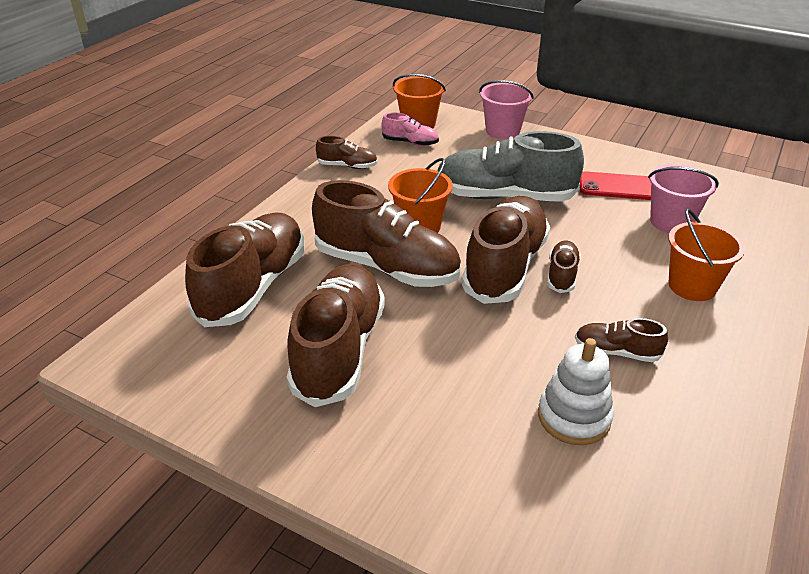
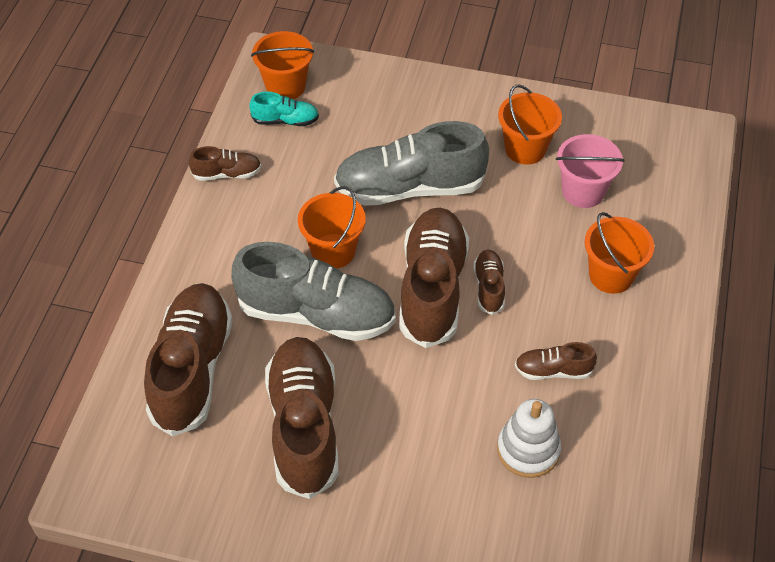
camera: 15 degrees left, 15 degrees up
(386, 267) = (316, 314): brown shoe -> grey shoe
(410, 143) = (285, 120): pink shoe -> turquoise shoe
(502, 131) = (384, 81): pink bucket -> none
(619, 187) = (525, 149): red phone -> orange bucket

